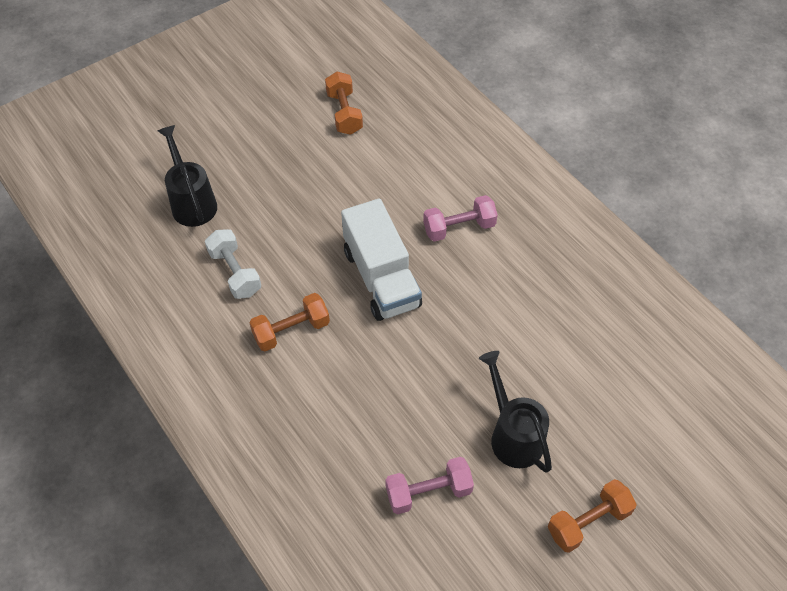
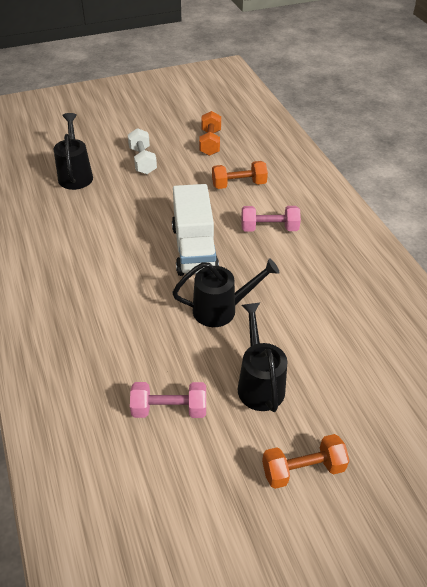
camera: 15 degrees right, 10 degrees down
(235, 273) = (85, 223): white dumbbell -> white dumbbell (142, 161)
(291, 330) = (109, 268): orange dumbbell -> orange dumbbell (239, 184)
(441, 353) = (221, 309): none -> black watering can

